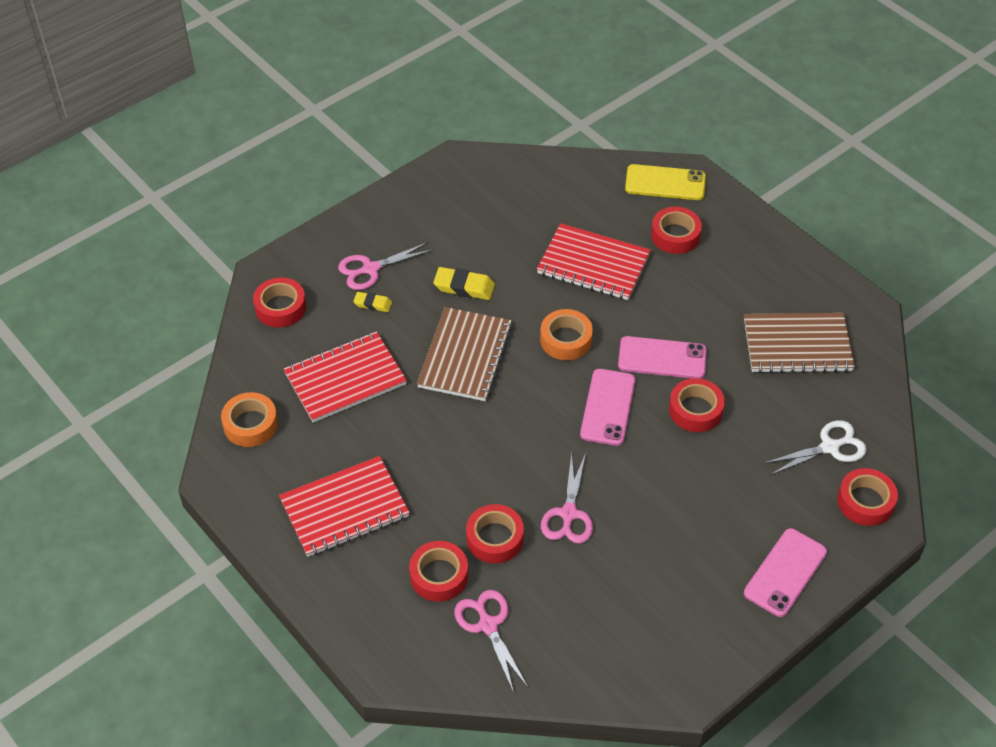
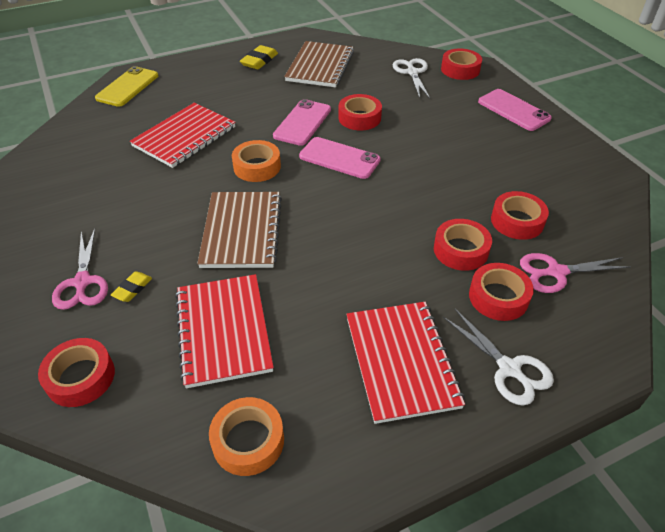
camera: 75 degrees left, 5 degrees down
(356, 589) = (509, 368): none -> white scissors
(464, 287) = (156, 216): yellow eraser -> yellow eraser (259, 61)
(465, 356) = (242, 231): brown notebook -> brown notebook turned 60 degrees clockwise
(569, 514) = (443, 200): pink scissors -> none
(675, 235) = (184, 93): red tape -> red tape (517, 221)

